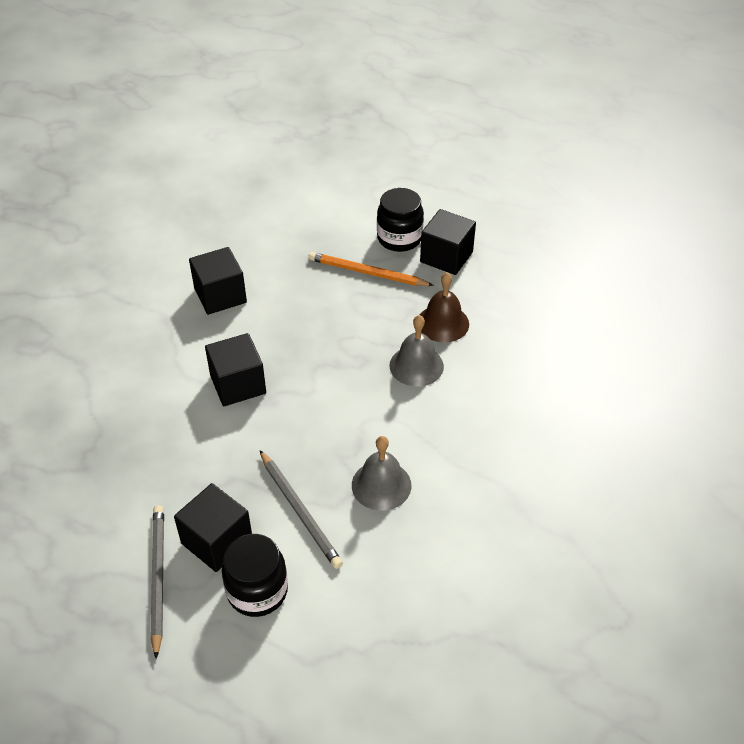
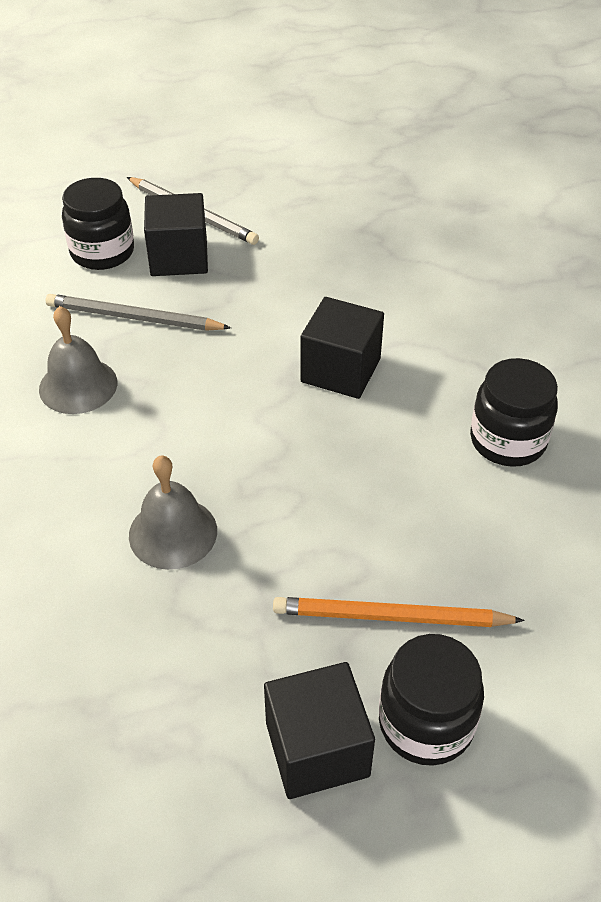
camera: 135 degrees right, 0 degrees up
(220, 295) = (507, 441): black cube -> black jar
(367, 273) = (391, 617): orange pencil -> orange pencil turned 150 degrees counterclockwise
(443, 323) = (201, 620): brown bell -> none

